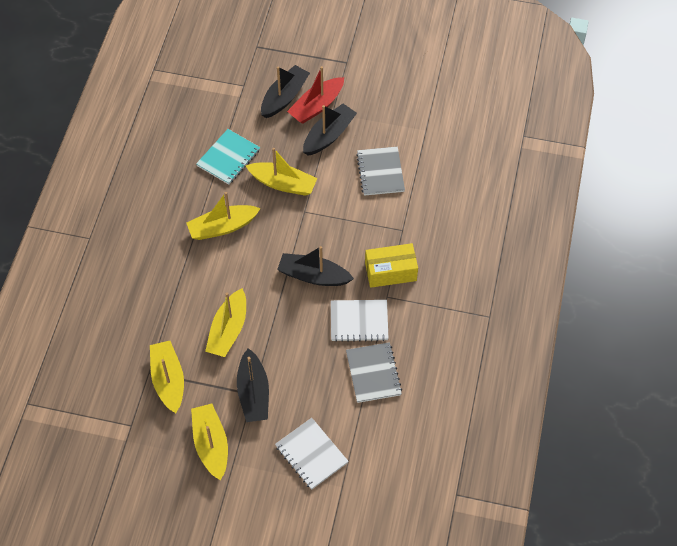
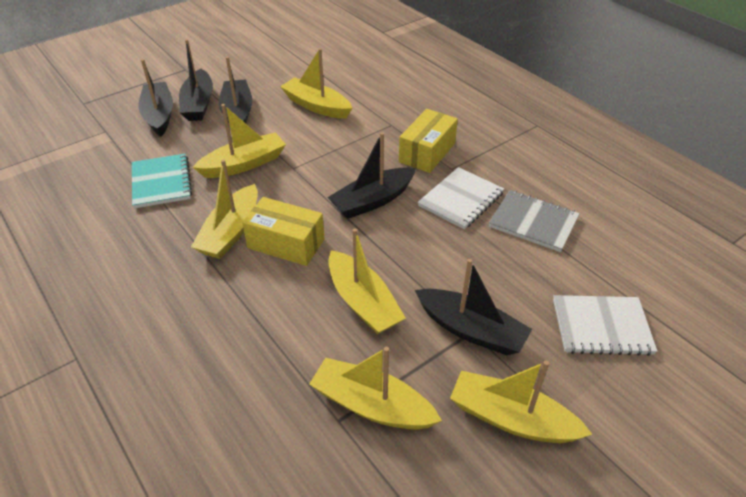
camera: 50 degrees left, 15 degrees down
(238, 261) = (286, 243): none -> yellow box
(316, 106) = (198, 104): red boat -> black boat
(380, 172) = (316, 106): grey notebook -> yellow boat

